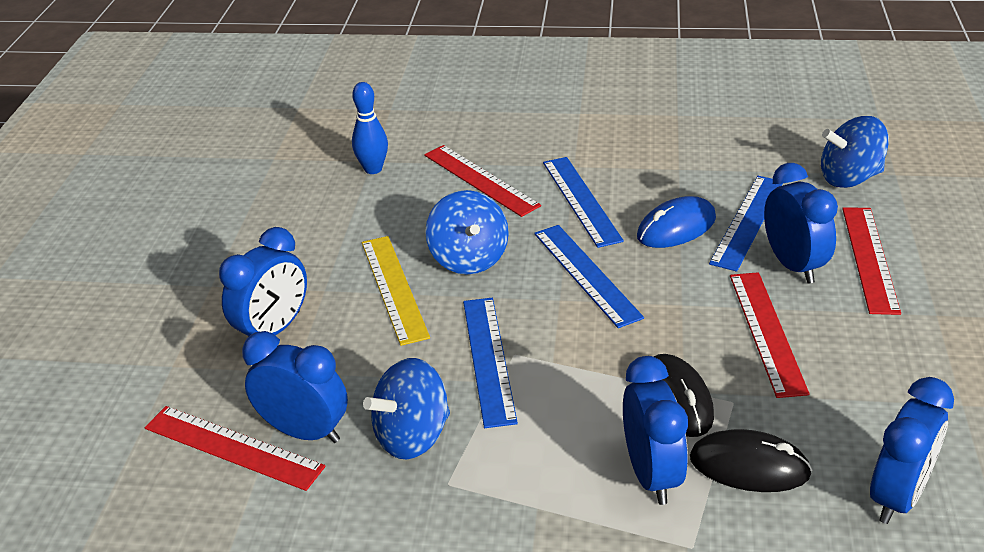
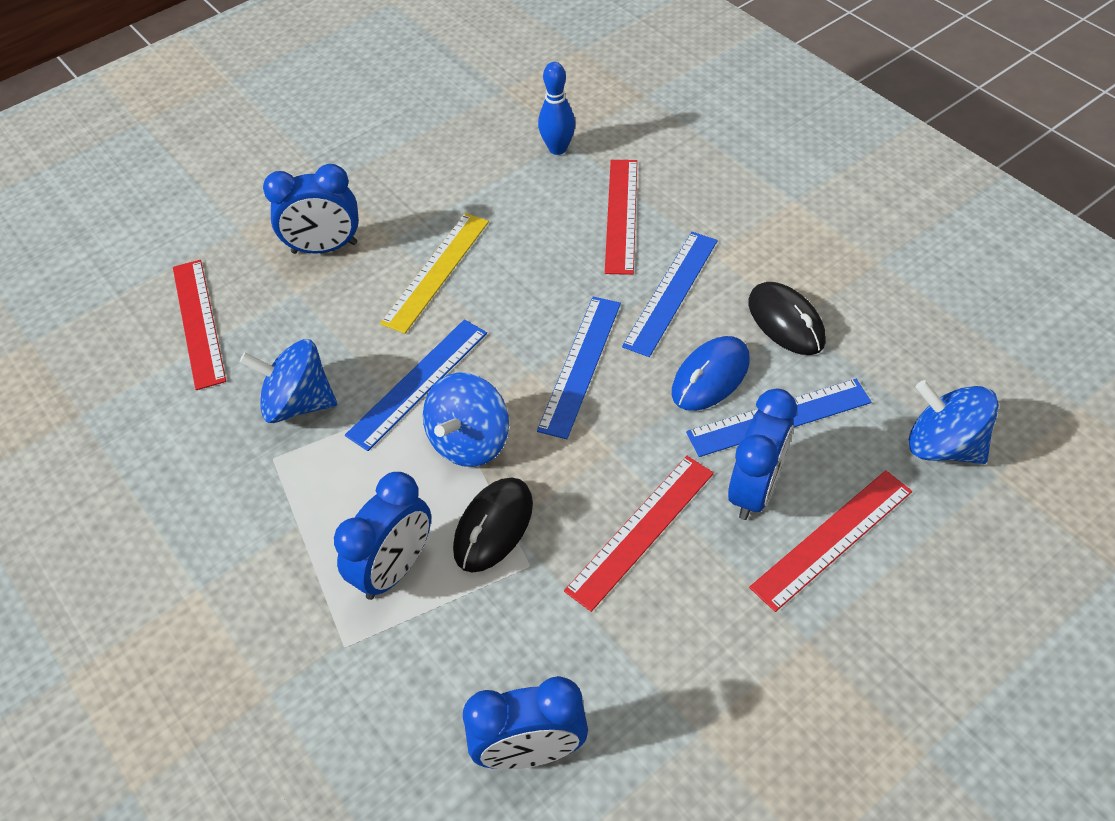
camera: 45 degrees right, 15 degrees up
(305, 431) = (247, 345): blue clock -> none
(469, 258) = (517, 284): blue spinning top -> blue spinning top (469, 441)
(676, 227) = (710, 376): blue mouse -> blue mouse turned 60 degrees counterclockwise
(749, 466) = (465, 625): black mouse -> black mouse (786, 321)

